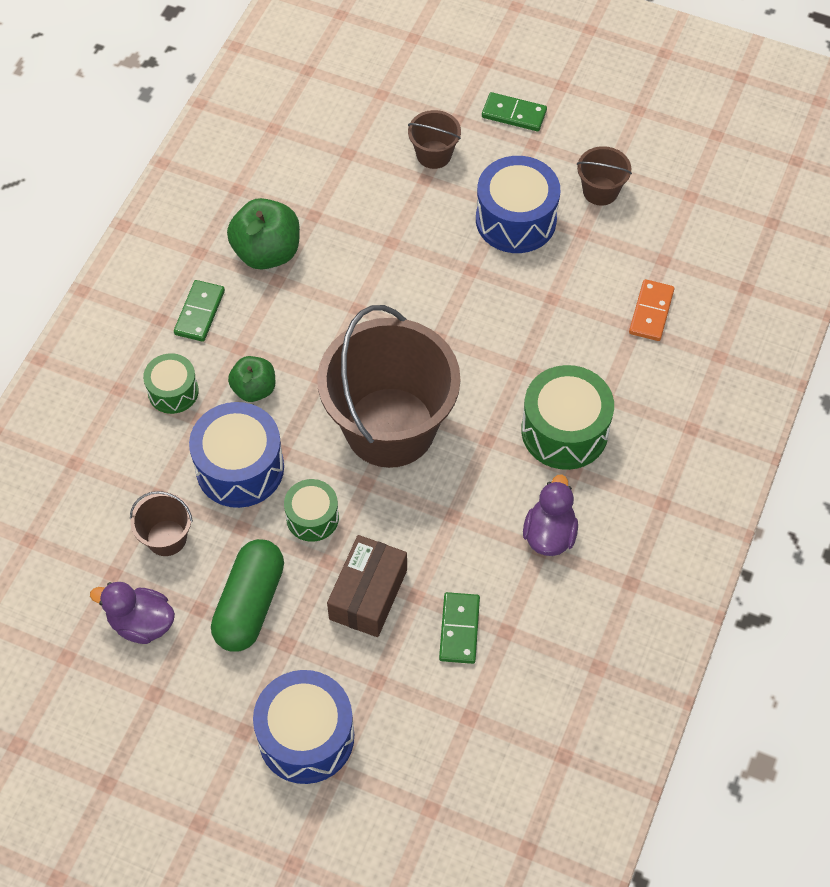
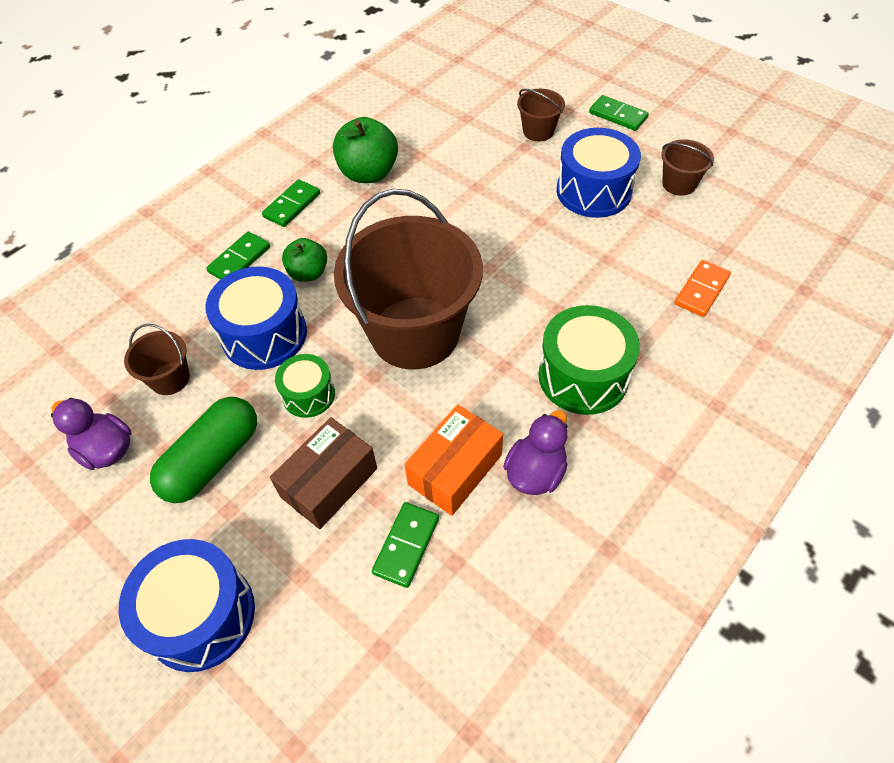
camera: 20 degrees right, 5 degrees down
(173, 391) = (239, 259): green drum -> green domino
(477, 551) = (455, 469): none -> orange box

